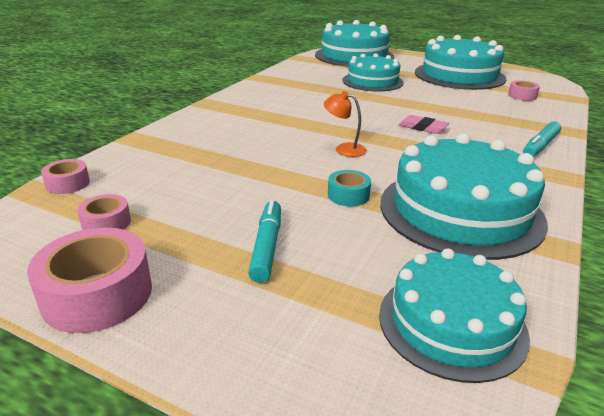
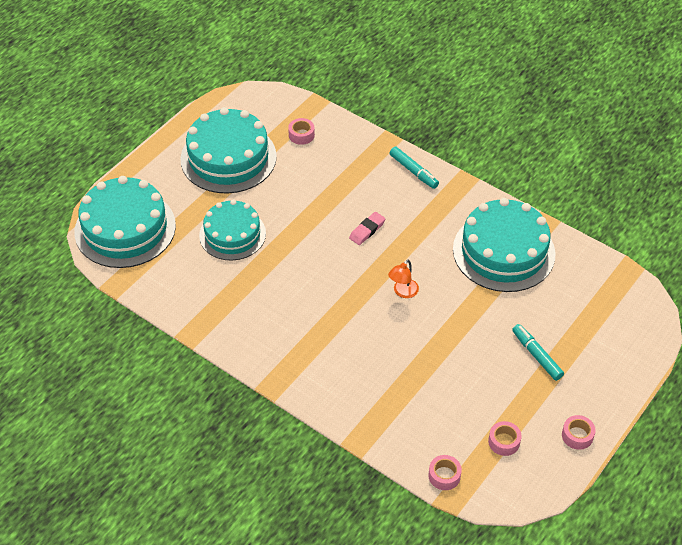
camera: 80 degrees left, 20 degrees up
(97, 294) = (577, 435): pink tape -> pink tape, size x0.54
(267, 246) = (536, 355): turquoise marker -> turquoise marker turned 45 degrees clockwise
(348, 195) = (478, 304): turquoise tape -> none
(451, 323) = (603, 289): turquoise cake -> none

